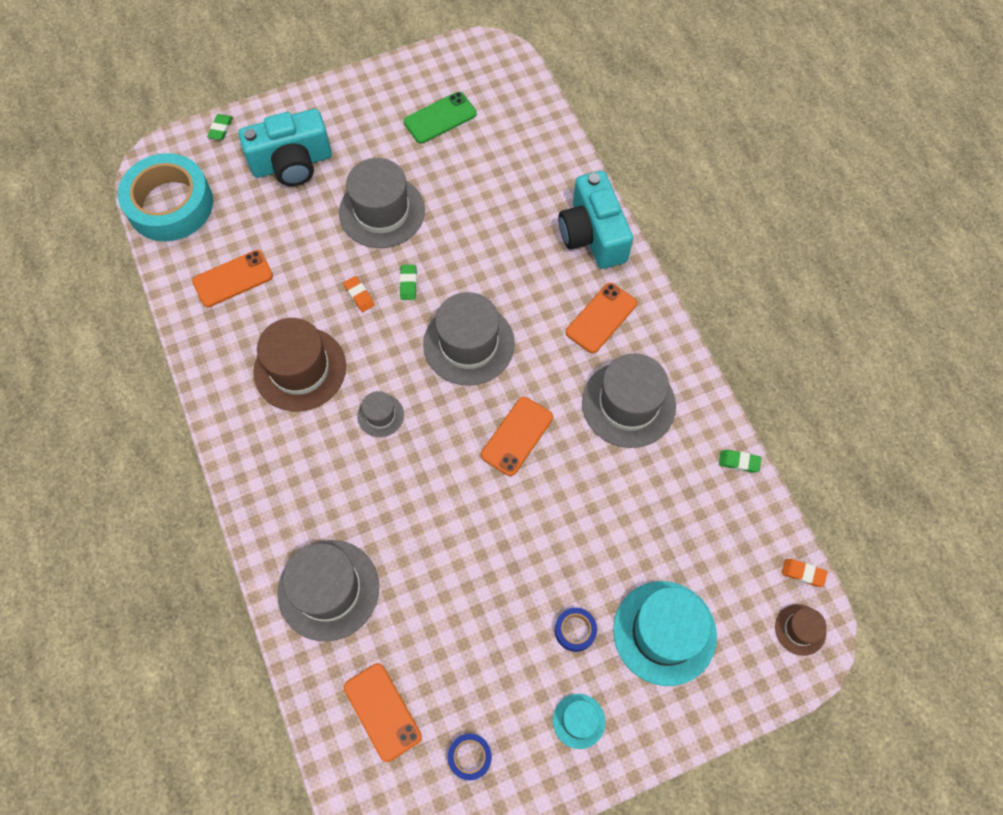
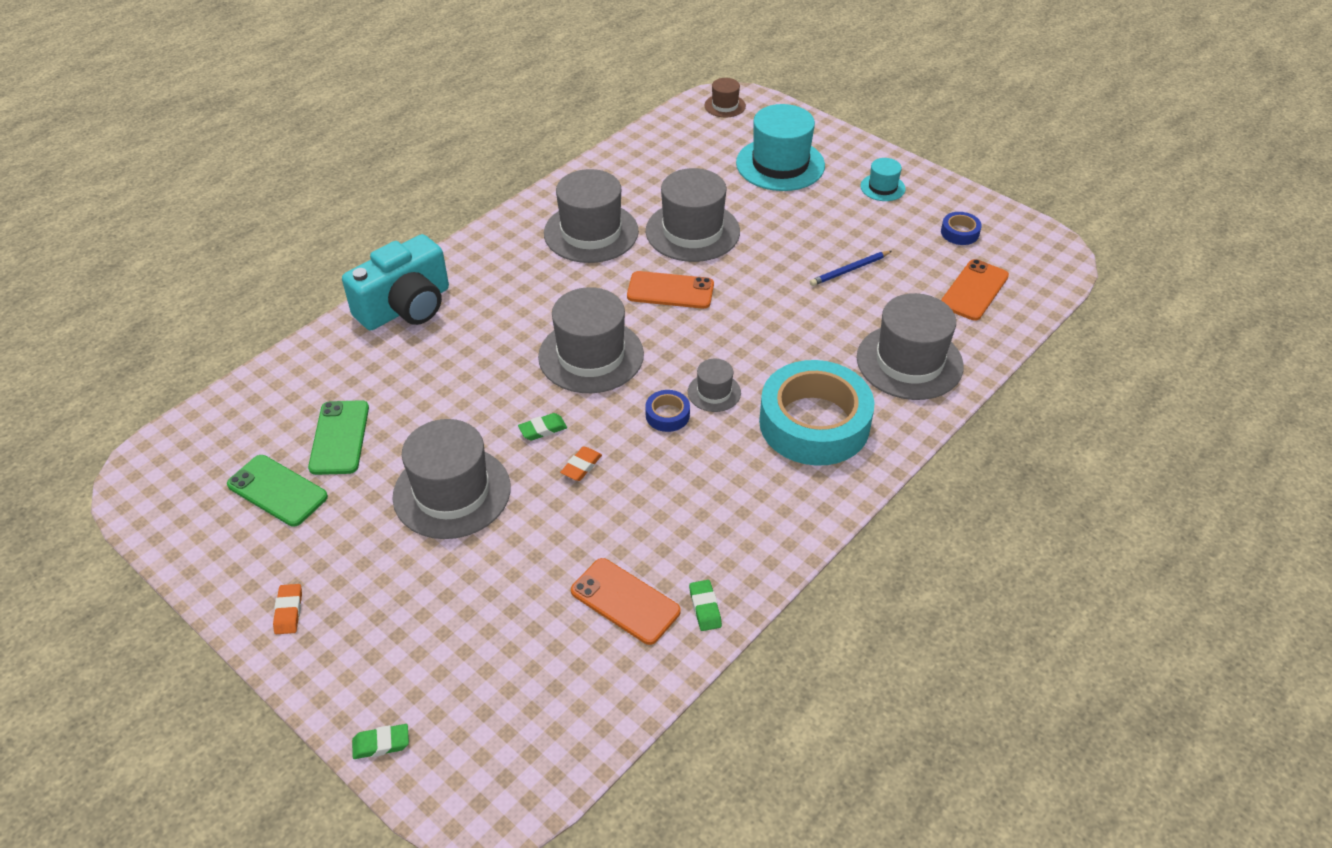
camera: 115 degrees left, 20 degrees down
(170, 205) = (546, 739): turquoise tape -> turquoise tape (814, 423)
(292, 163) = (412, 620): turquoise camera -> none
(300, 369) = (704, 480): brown hat -> none
(468, 607) = (849, 270): none -> blue pencil
(470, 161) = (339, 438): none -> green phone
(575, 630) = (817, 208): blue tape -> blue tape (667, 415)
(591, 492) = (692, 231): none -> grey hat
(601, 318) = (507, 273): orange phone -> none
(739, 462) = (606, 160): green eraser -> green eraser (705, 608)
(803, 573) = (680, 112): orange eraser -> orange eraser (289, 611)

